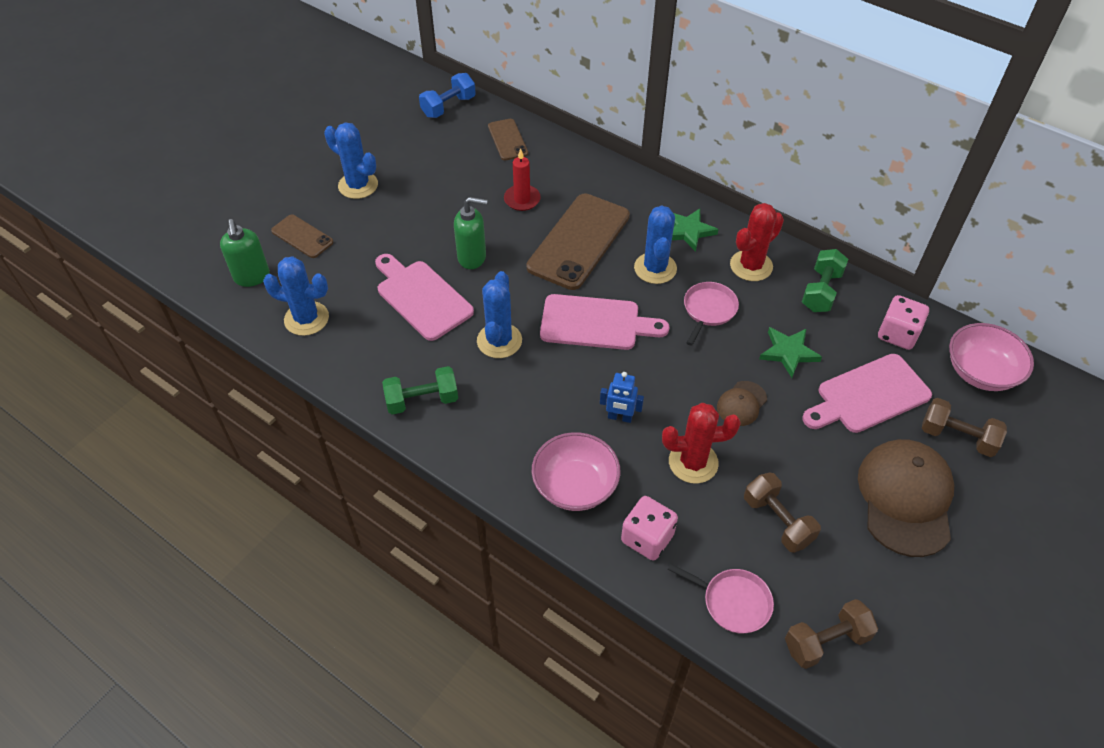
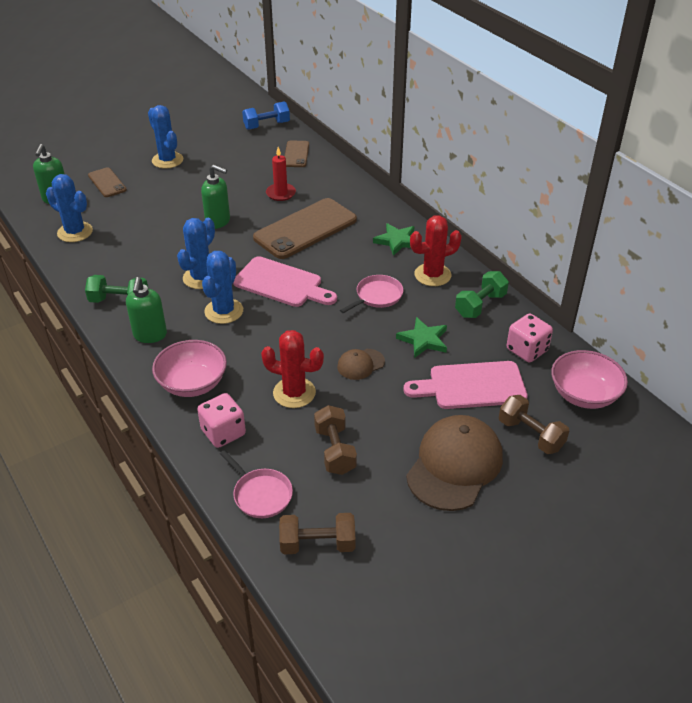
camera: 20 degrees right, 10 degrees down
(421, 297) = (164, 238): pink cutting board -> none
(487, 436) = (150, 335): none -> green soap dispenser
(619, 417) = (257, 348): blue robot -> none
(655, 268) = (353, 259): blue cactus -> blue cactus (224, 311)

